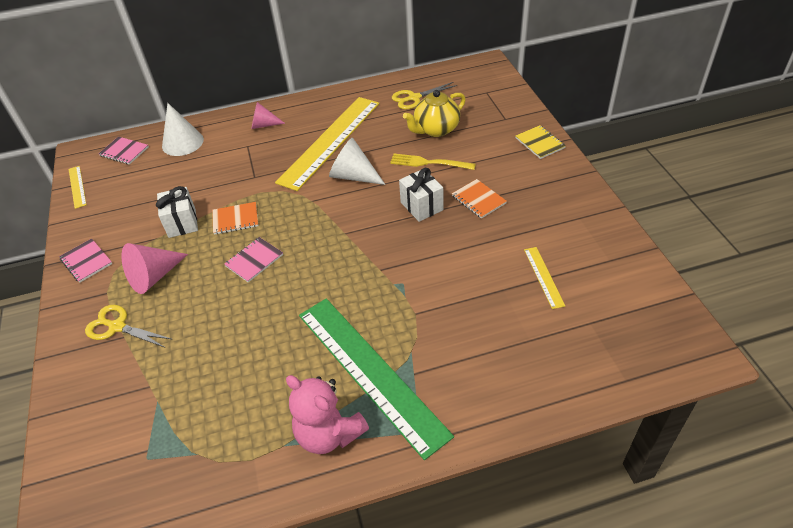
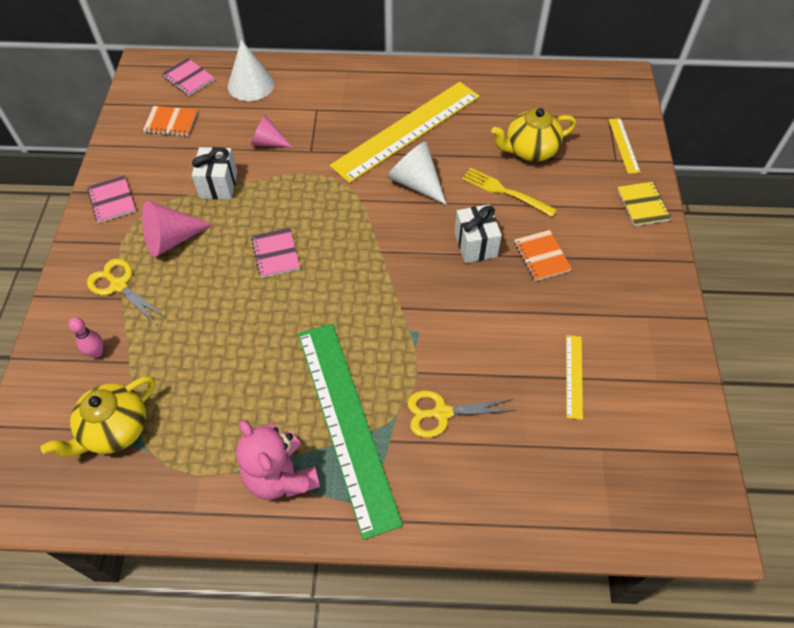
camera: 15 degrees right, 10 degrees up
(77, 186) = (129, 107): yellow ruler -> yellow ruler (623, 145)
(115, 388) = (97, 352): none -> pink bowling pin
(156, 447) = (115, 430): none -> yellow teapot
(235, 219) = (273, 197): orange notebook -> orange notebook (171, 122)
(254, 260) = (276, 253): pink notebook -> pink notebook turned 75 degrees counterclockwise
(264, 125) = (343, 88): pink cone -> pink cone (268, 142)
(414, 98) = (521, 101): yellow scissors -> yellow scissors (441, 413)

